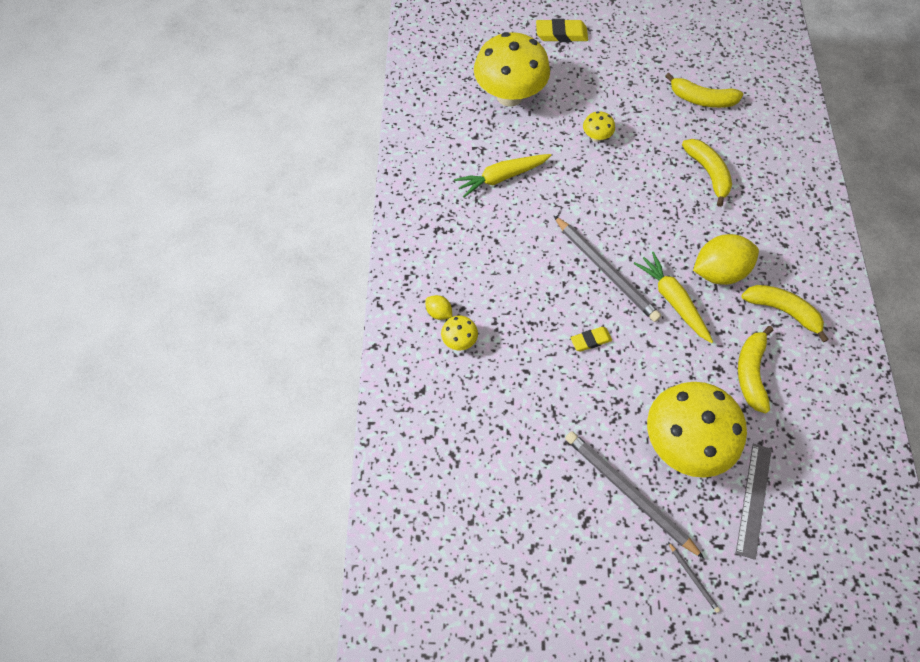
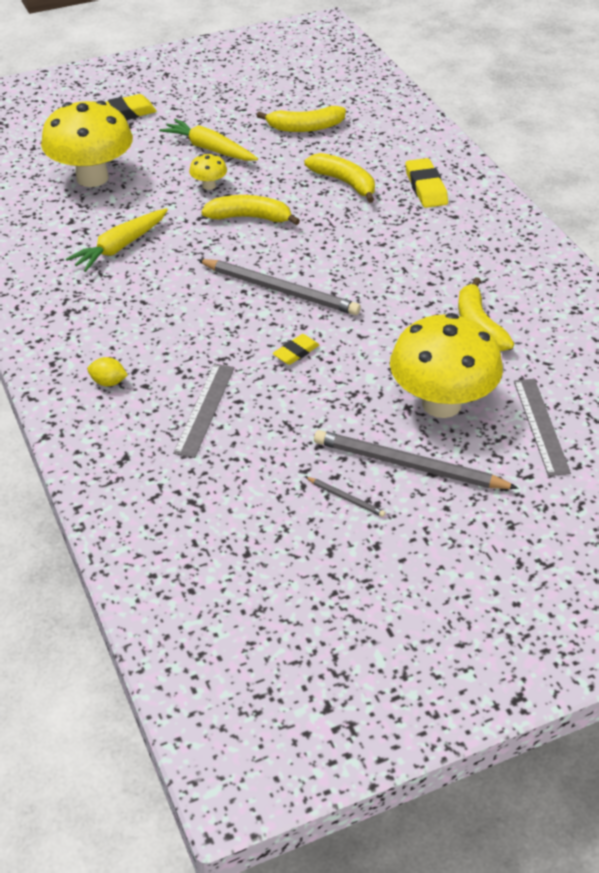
camera: 25 degrees left, 20 degrees down
(459, 340) = (146, 399): yellow mushroom -> none
(498, 369) = (205, 409): none -> grey ruler
(672, 300) = (365, 293): yellow carrot -> yellow carrot (209, 149)
(693, 577) = (517, 512): grey pencil -> grey pencil (346, 498)
(718, 271) = (399, 256): yellow lemon -> none
(774, 203) = (426, 187): none -> yellow eraser
(782, 310) = (481, 268): yellow banana -> yellow banana (249, 217)

